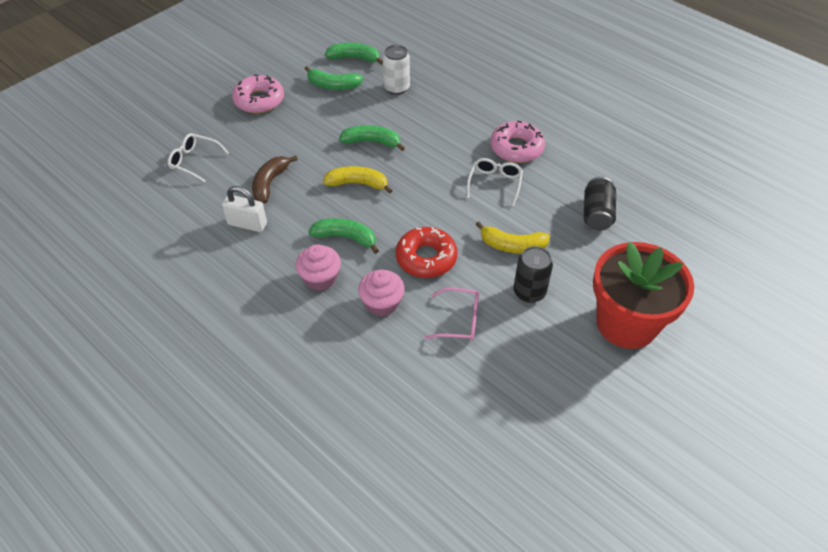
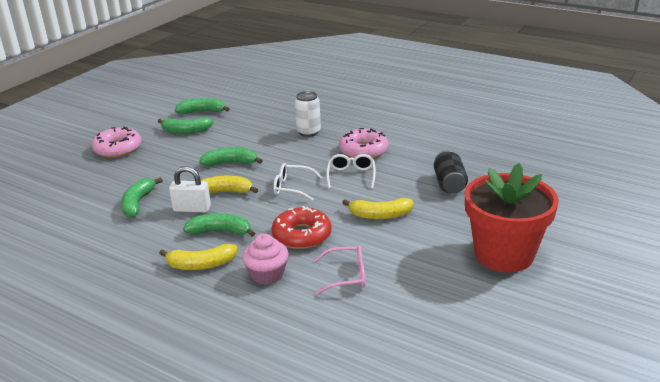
camera: 10 degrees left, 20 degrees down
(194, 161) = (60, 197): white glasses -> white glasses (292, 187)
(247, 224) = (120, 235): white padlock -> white padlock (192, 209)
(270, 183) = (138, 203): brown banana -> green banana
(320, 278) = (201, 265): pink cupcake -> yellow banana
(396, 88) = (245, 126): white can -> white can (308, 132)
(529, 292) = (406, 245): black can -> none

